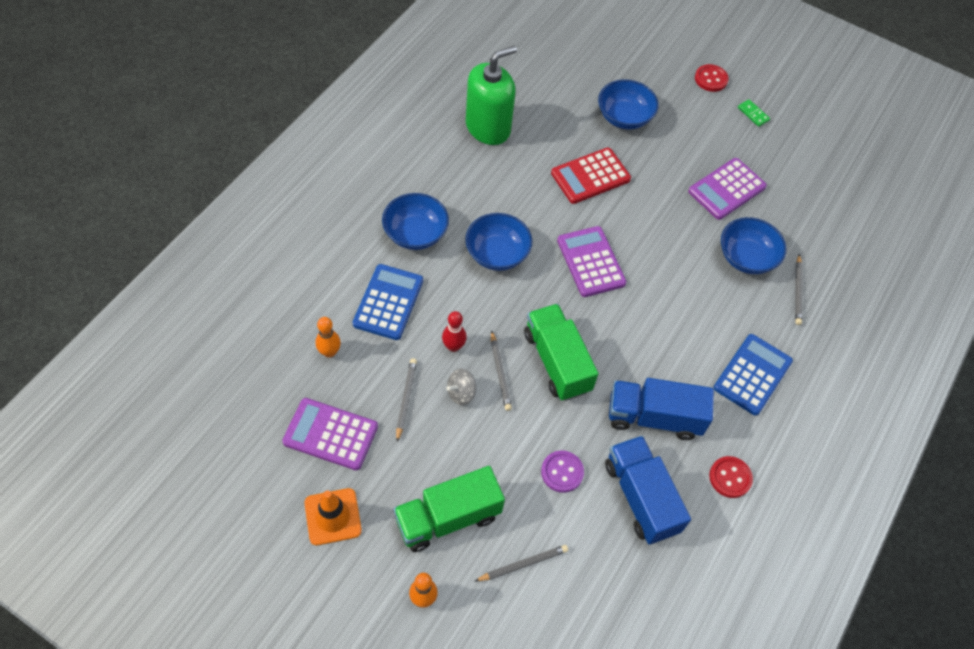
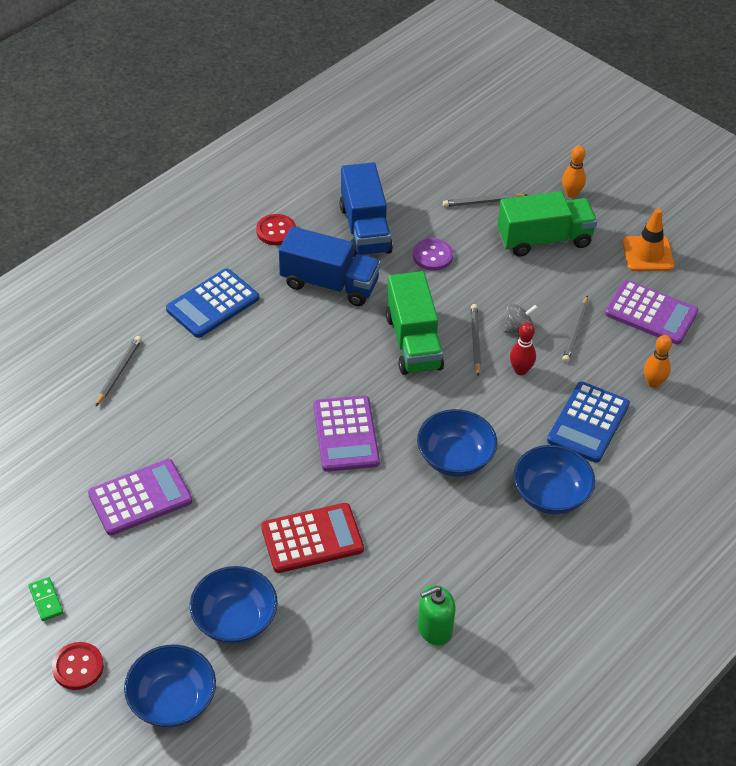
camera: 165 degrees left, 10 degrees down
(488, 127) = (434, 629): green soap dispenser -> green soap dispenser, size x0.56
(746, 257) = (158, 414): blue bowl -> blue bowl (172, 700)

